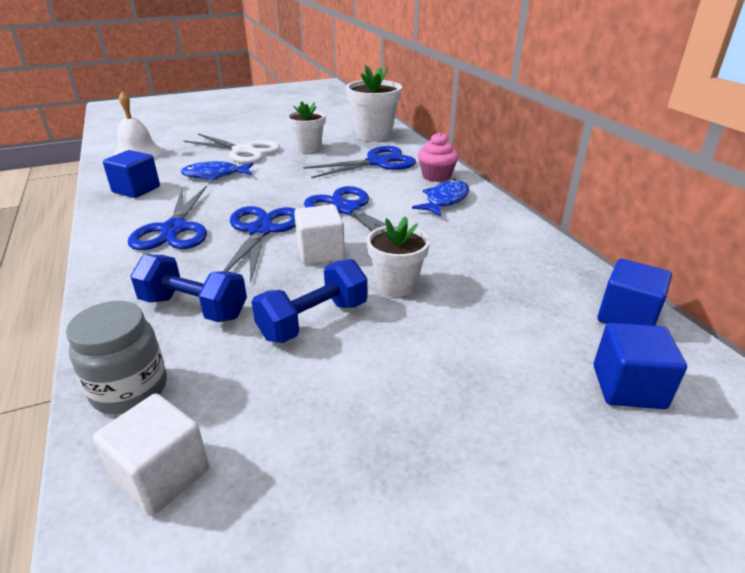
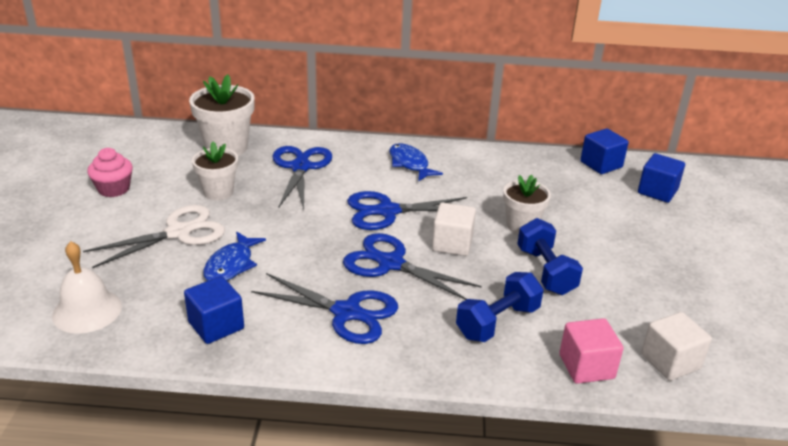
camera: 65 degrees left, 0 degrees up
(130, 390) = (586, 366): grey jar -> pink cube
(436, 176) = (360, 151): pink cupcake -> pink cupcake (114, 189)

